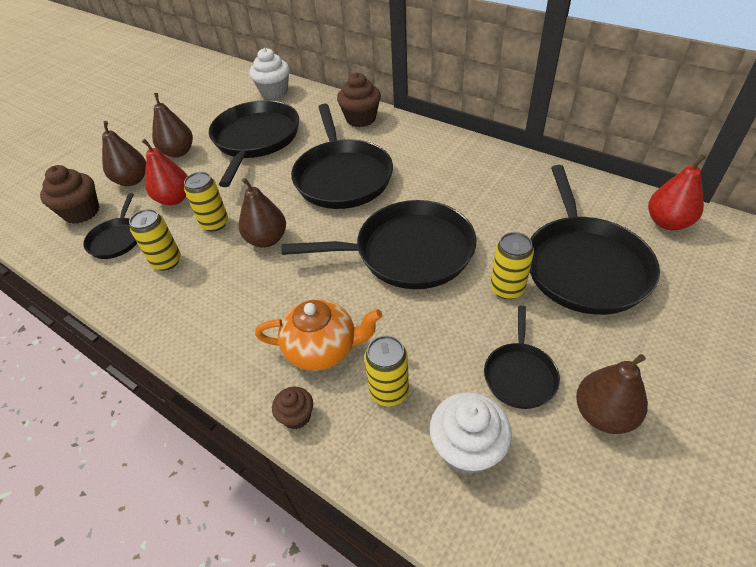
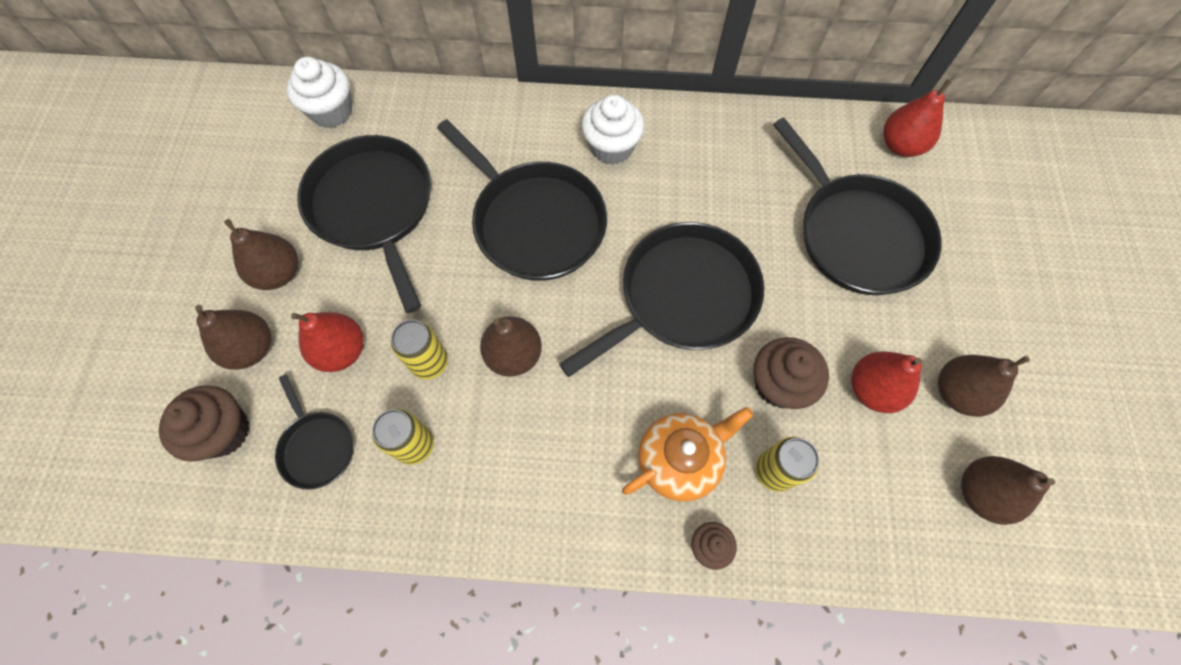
camera: 35 degrees left, 20 degrees up
(361, 119) = (490, 118): brown cupcake -> brown cupcake (779, 384)
(467, 448) = (874, 489): white cupcake -> white cupcake (611, 147)
(507, 289) = (806, 297): yellow can -> none
(519, 374) = (872, 389): black pan -> red pear
(573, 507) = (980, 493): none -> brown pear

